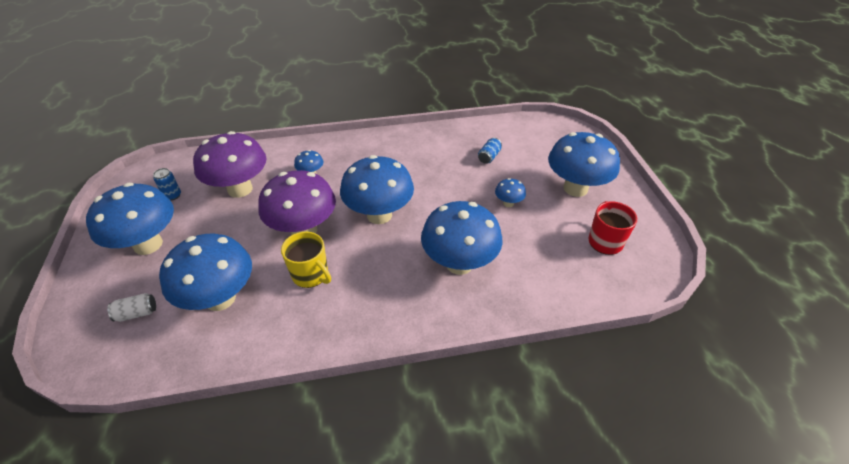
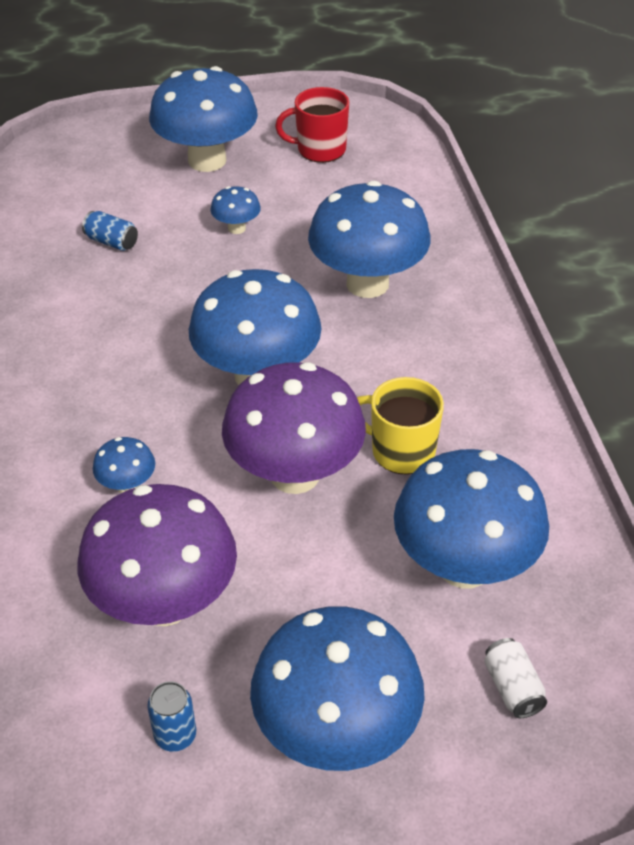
camera: 90 degrees left, 0 degrees up
(311, 274) = (401, 451): yellow mug -> yellow mug turned 105 degrees counterclockwise

